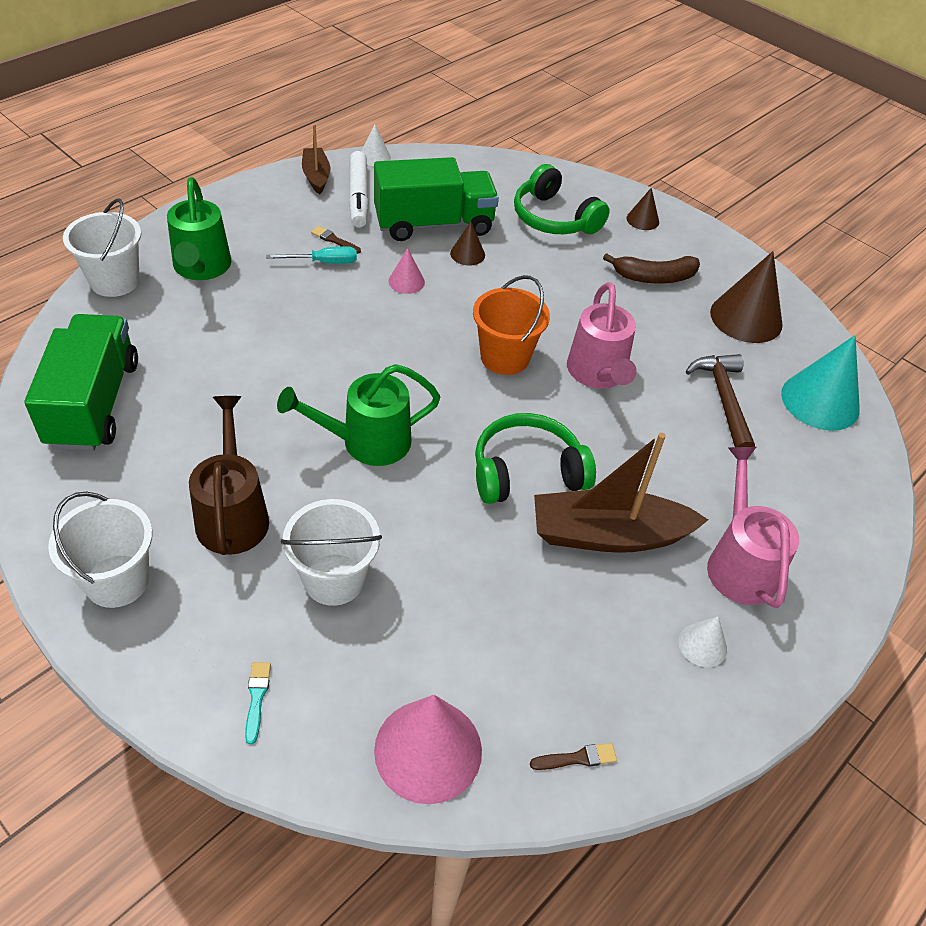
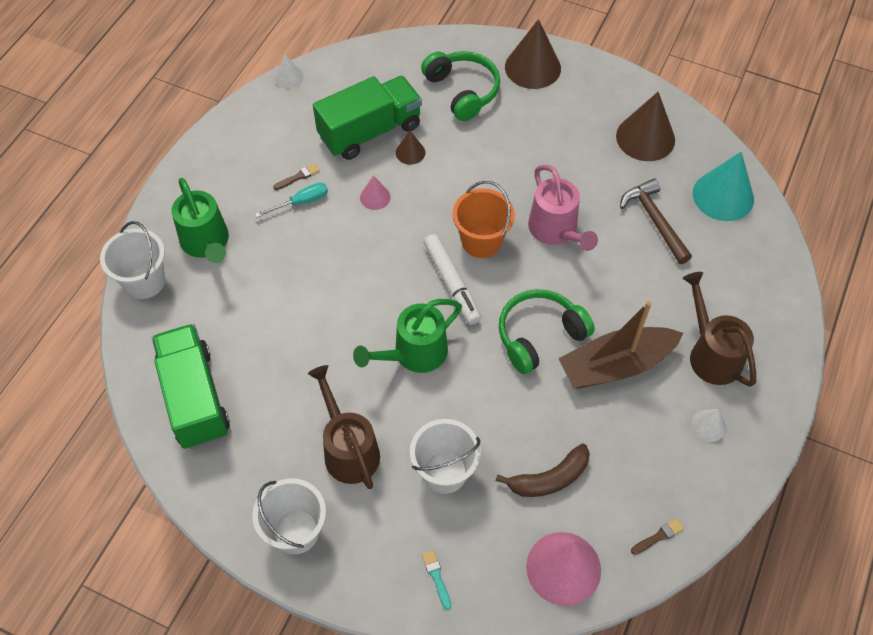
camera: 15 degrees left, 10 degrees up
(316, 176) = (250, 116): brown boat -> none
(334, 240) = (298, 177): brown brush -> brown brush turned 135 degrees clockwise
(358, 196) = (296, 124): white marker -> white marker (451, 283)
(554, 218) = (462, 91): green headphones -> green headphones turned 150 degrees counterclockwise
(642, 220) = (532, 67): brown cone -> brown cone, size x1.99
(654, 277) = (563, 123): brown banana -> brown banana (549, 479)
(739, 562) = (711, 353): pink watering can -> brown watering can

